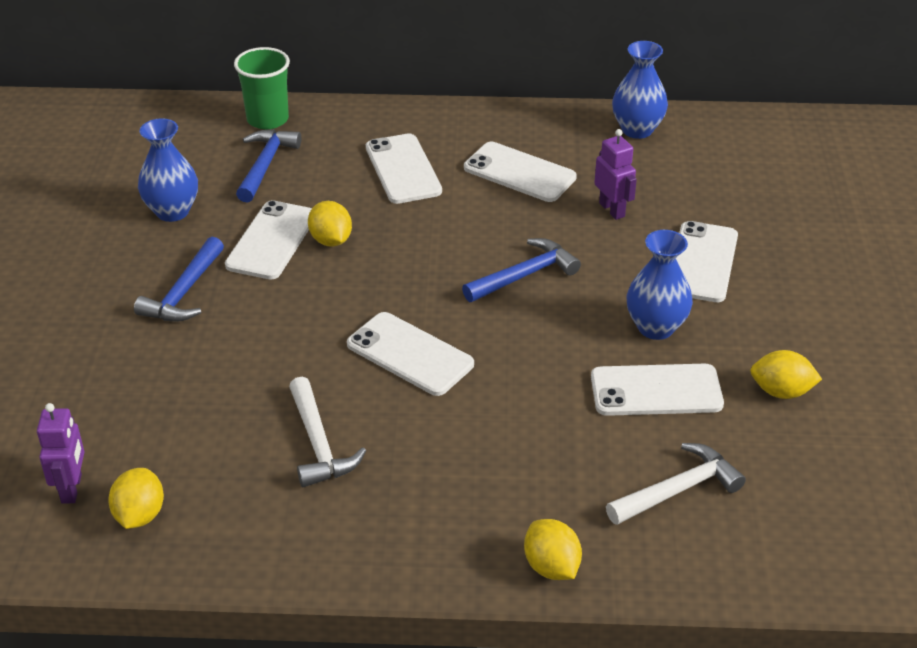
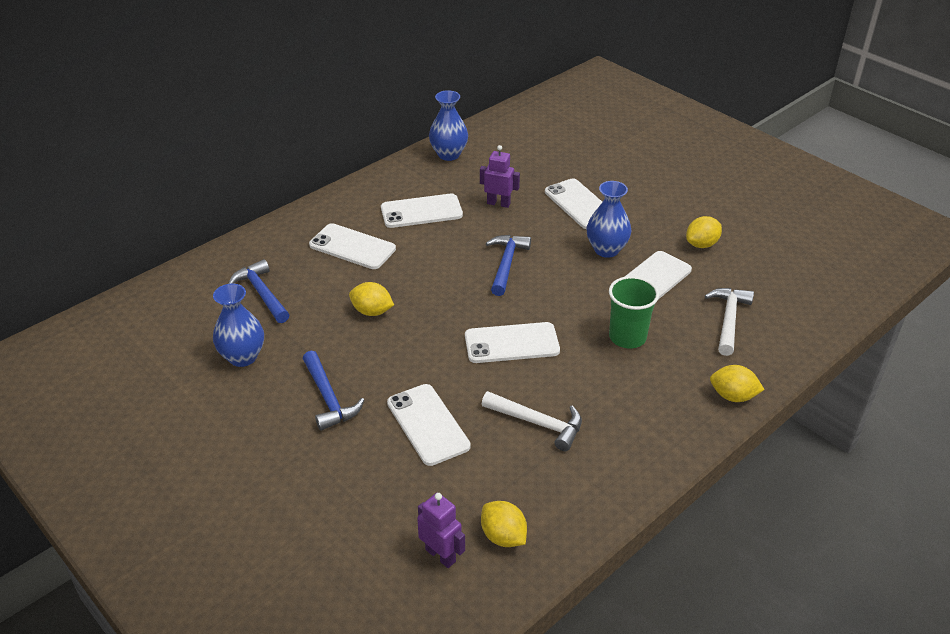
camera: 45 degrees left, 0 degrees up
(267, 119) = (219, 266): green cup -> green cup (627, 337)
(271, 240) = (336, 334): white phone -> white phone (428, 424)

